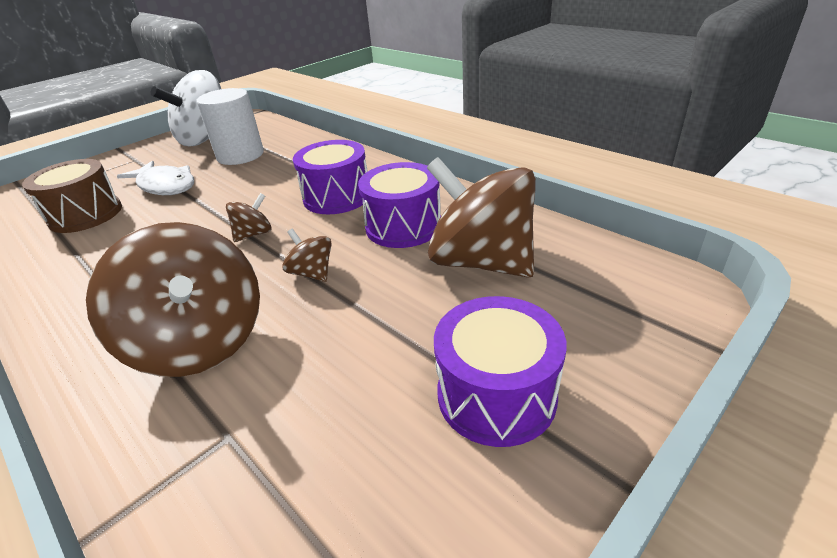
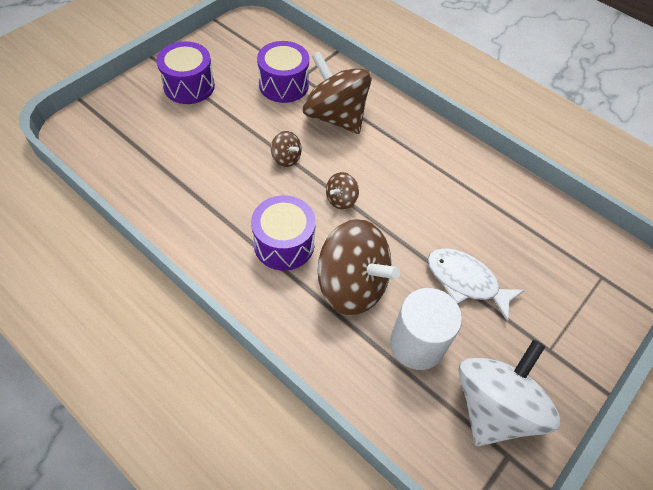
camera: 170 degrees right, 20 degrees up
(86, 215) = (508, 238): brown drum -> none
(403, 226) = (225, 199): purple drum -> purple drum (284, 85)
(481, 261) = (176, 160): brown spinning top -> brown spinning top (352, 285)

